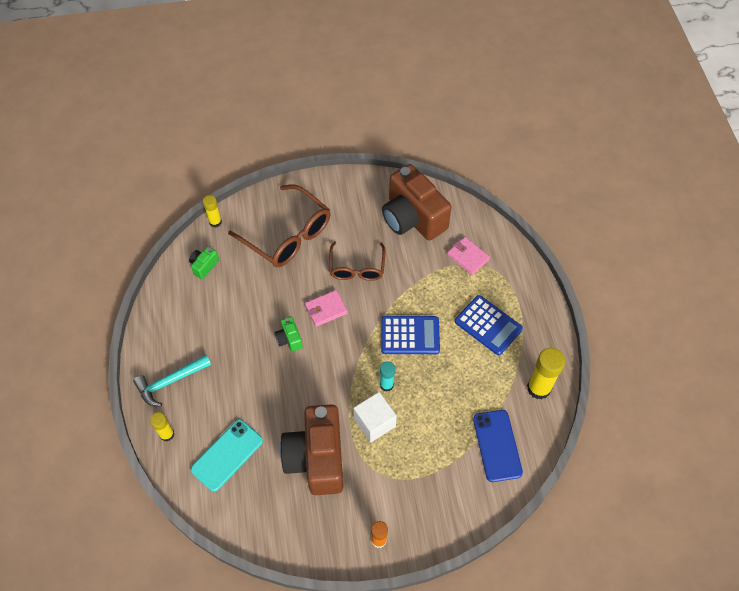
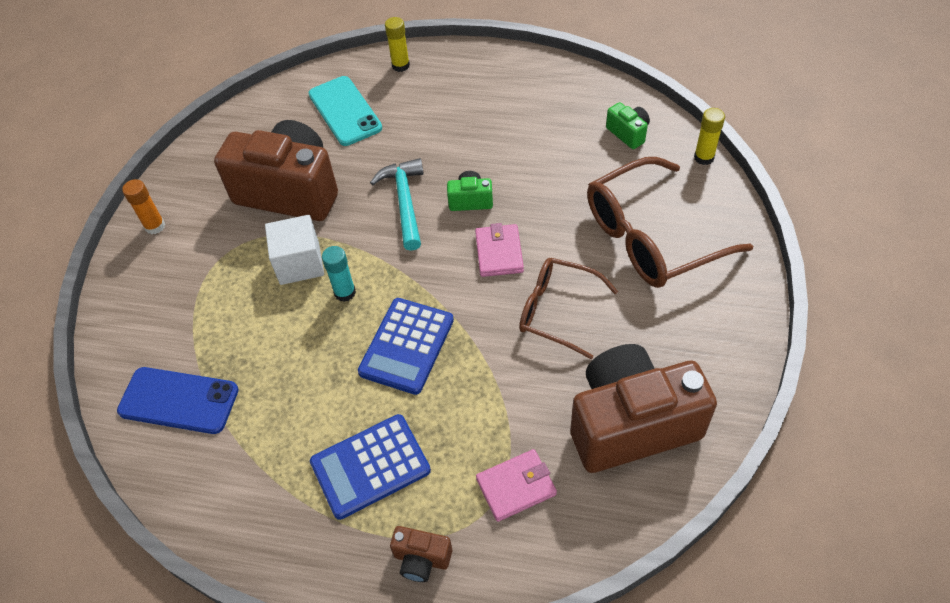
camera: 115 degrees right, 5 degrees down
(170, 382) = (466, 77): turquoise hammer -> turquoise hammer (404, 202)
(522, 284) = (421, 559): none -> brown camera
(538, 388) = (226, 499): yellow glue stick -> none

